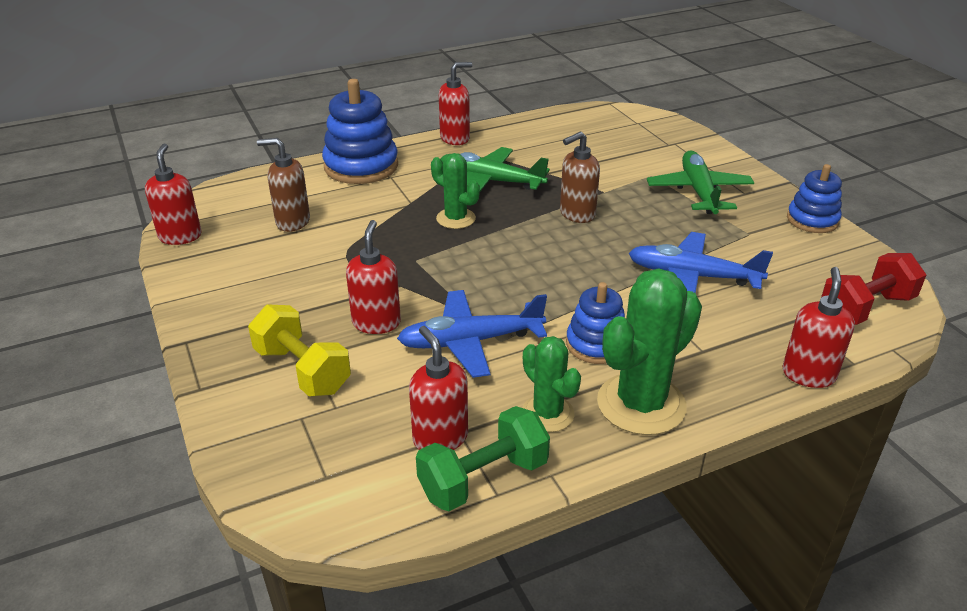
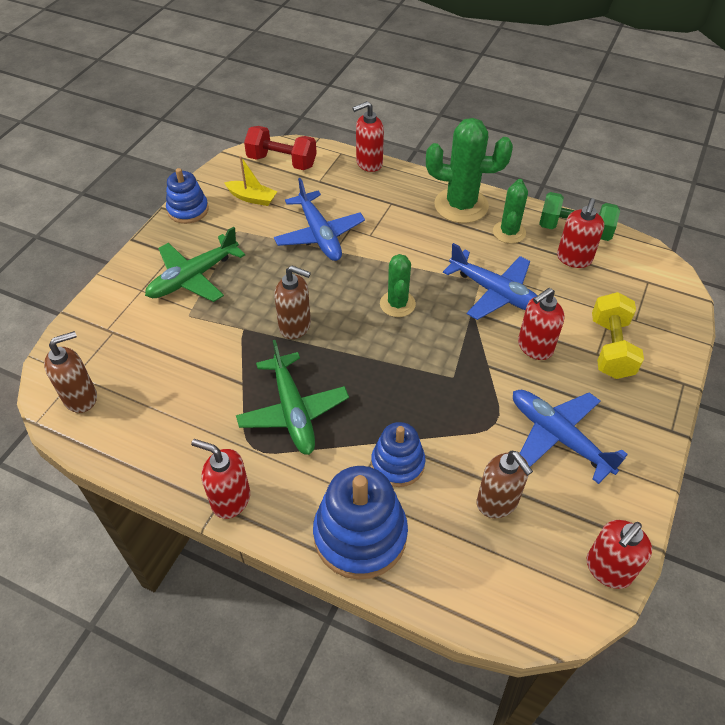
camera: 130 degrees left, 15 degrees up
(284, 278) = (559, 437): none -> blue plane
(456, 219) = (375, 393): green cactus -> green cactus (397, 304)
(596, 344) = (434, 242): blue stacking toy -> blue stacking toy (397, 463)
(612, 119) = (81, 397): none -> brown soap dispenser
(802, 261) = (252, 198): none -> yellow boat

